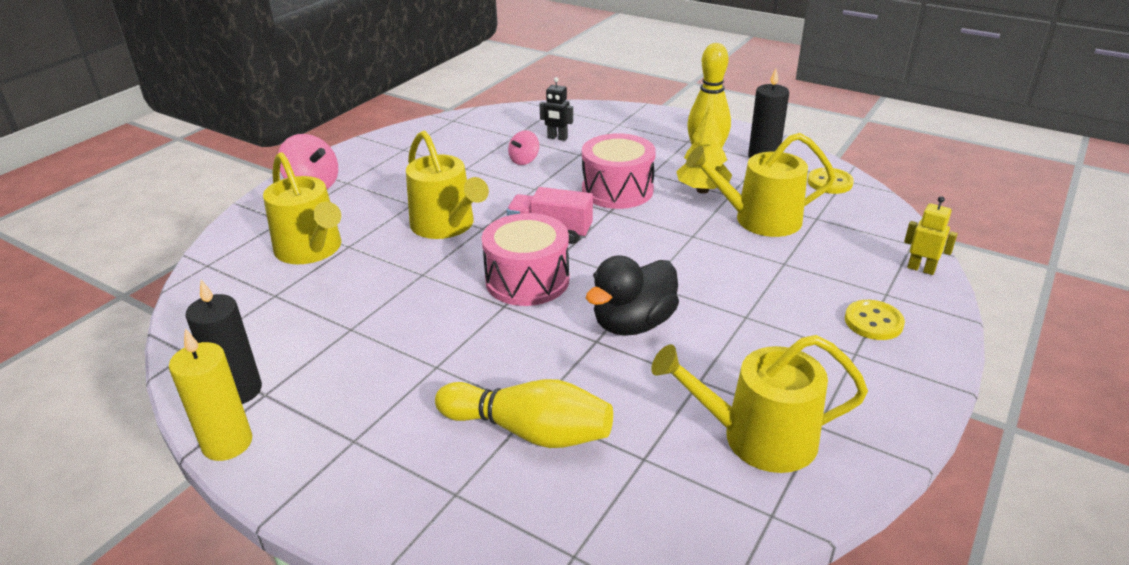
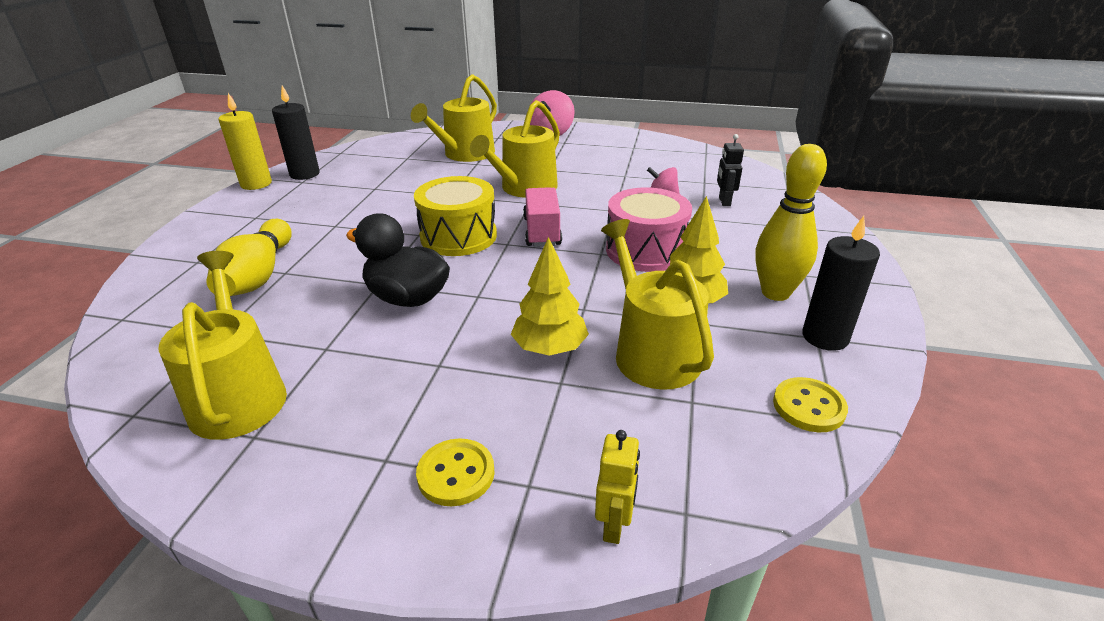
camera: 70 degrees right, 0 degrees up
(527, 280) = (458, 236): pink drum -> yellow drum
(741, 260) = (550, 348): none -> yellow tree

